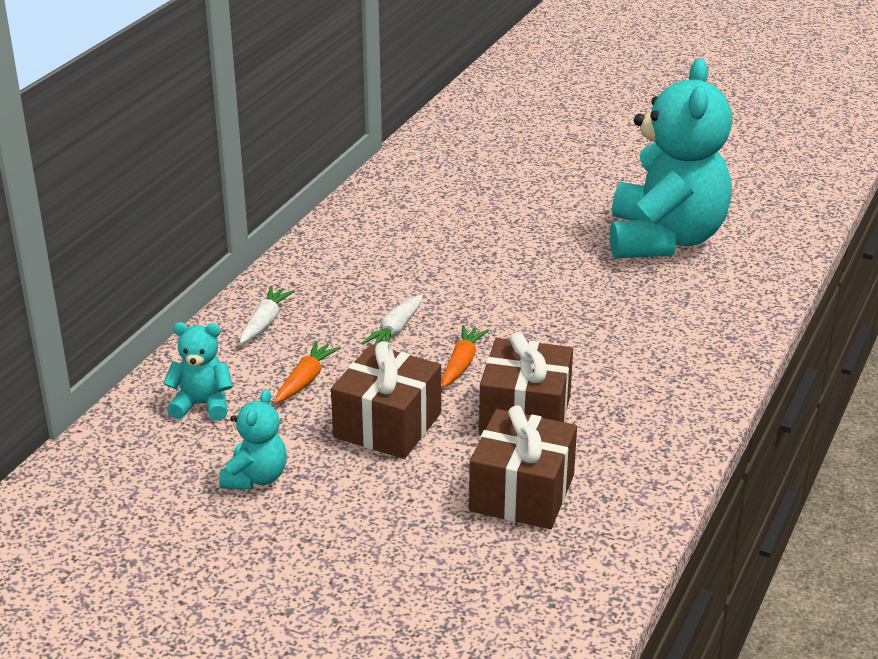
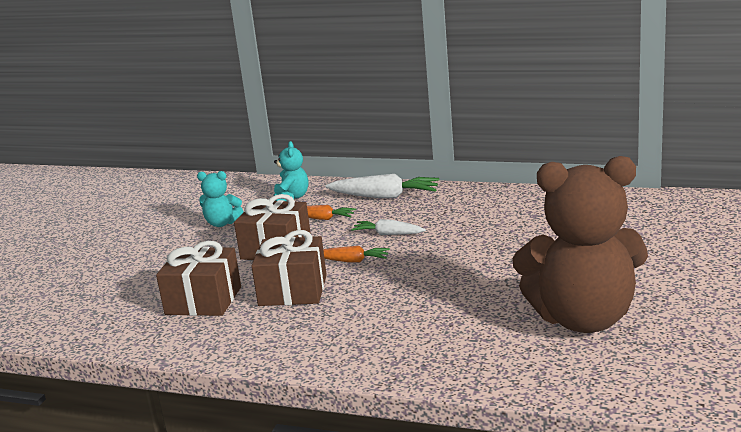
camera: 85 degrees right, 10 degrees down
(265, 322) = (385, 196): white carrot -> white carrot, size x1.66
(664, 239) = (583, 319): turquoise teddy bear -> brown teddy bear

